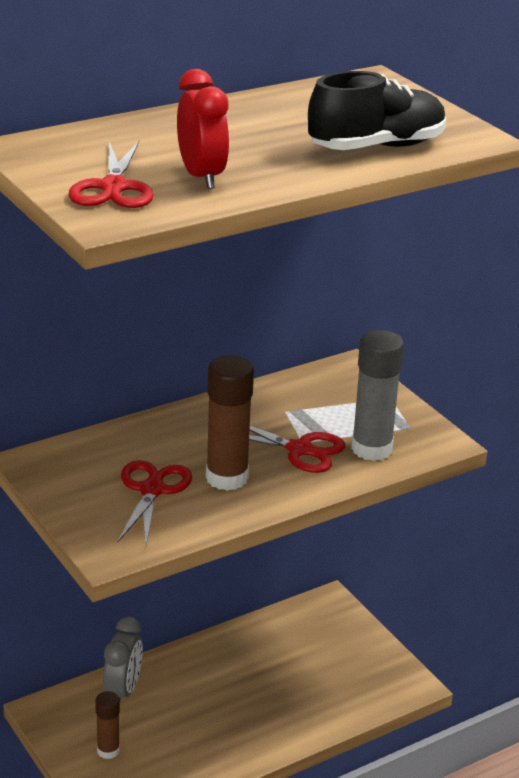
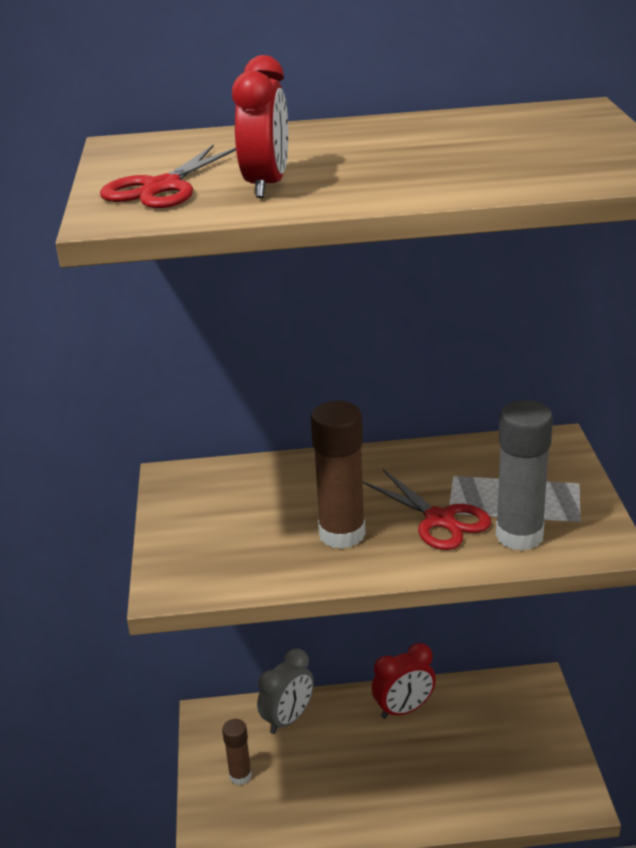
camera: 30 degrees right, 0 degrees up
(152, 490) = (259, 530): red scissors -> none
(226, 654) = (404, 709): none -> red clock
(376, 147) = (503, 173): black shoe -> none

